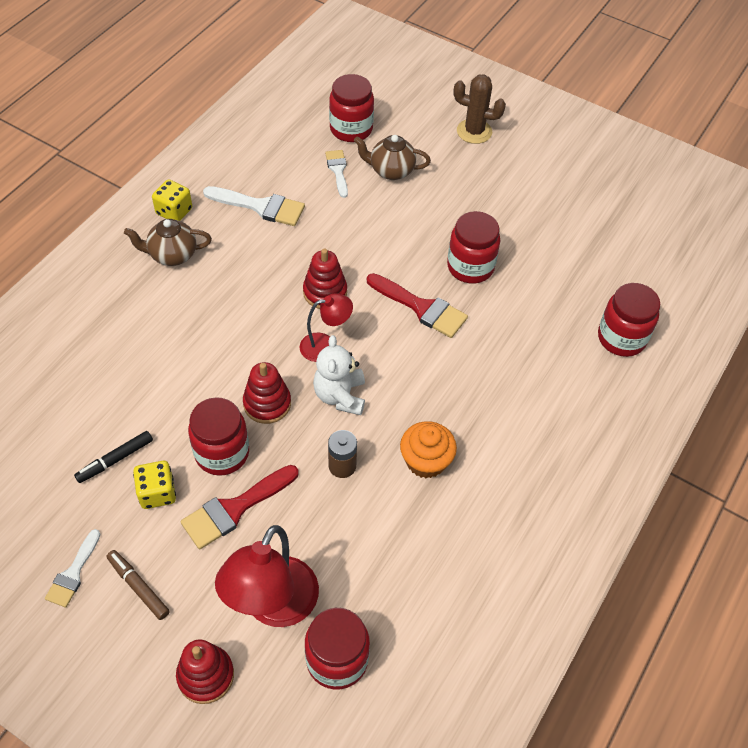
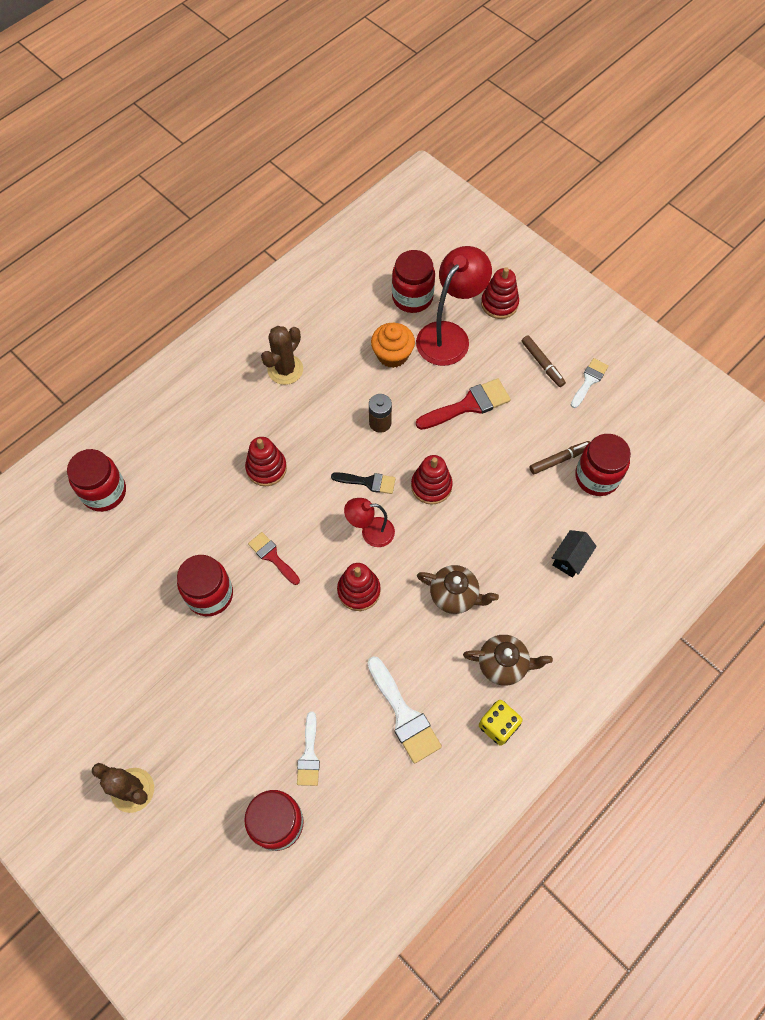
camera: 165 degrees left, 10 degrees up
(104, 355) = (570, 559): none -> black house
(115, 460) = (559, 459): black marker -> brown marker
(157, 493) = (527, 427): yellow dice -> none
(222, 453) = (473, 450): red jar -> red jar (597, 477)
(261, 206) = (404, 715): white brush -> white brush turned 150 degrees counterclockwise
(340, 396) = (368, 482): white teddy bear -> black brush
(391, 171) = (249, 742): brown teapot -> brown teapot (454, 596)
(421, 308) = (272, 556): red brush -> red brush, size x0.63
(426, 461) = (313, 415): orange cupcake -> orange cupcake (392, 355)
(459, 391) = (266, 468): none -> red stacking toy
(480, 513) = (285, 369): none -> brown cactus

